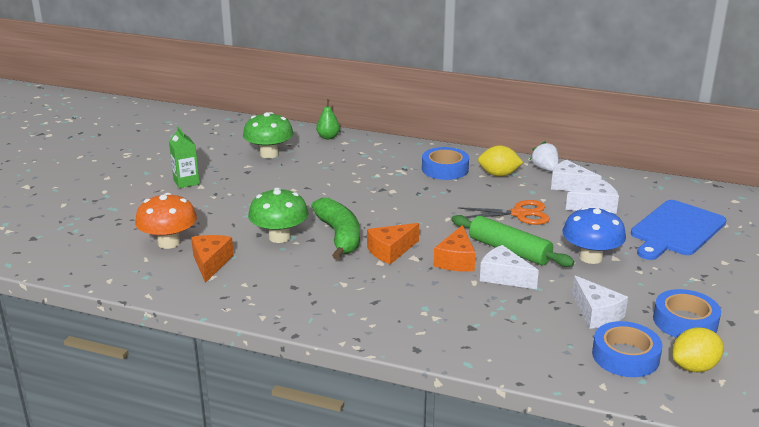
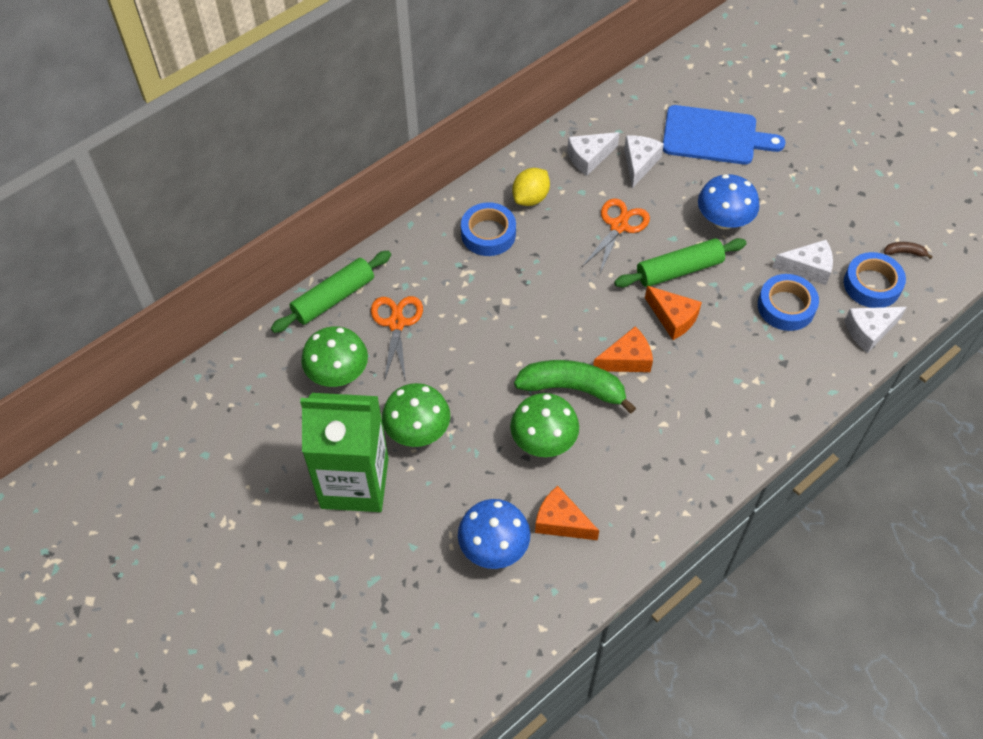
camera: 60 degrees left, 30 degrees up
(169, 243) = (494, 547): orange mushroom -> blue mushroom
(186, 182) = (354, 483): green carton -> green carton, size x2.24
(246, 190) = (417, 430): none -> green mushroom
(328, 137) = (333, 298): green pear -> green rolling pin
(329, 160) = (396, 323): none -> orange scissors
(390, 251) = (626, 360): orange cheese -> orange cheese turned 105 degrees counterclockwise
(504, 277) = (720, 298): white cheese -> white cheese (869, 331)
(545, 169) = (543, 156): white strawberry -> none
(676, 230) = (714, 136): blue cutting board -> blue cutting board turned 60 degrees counterclockwise
(685, 321) = (847, 220): blue tape -> blue tape (786, 306)
(694, 367) = (904, 252): yellow lemon -> brown banana

